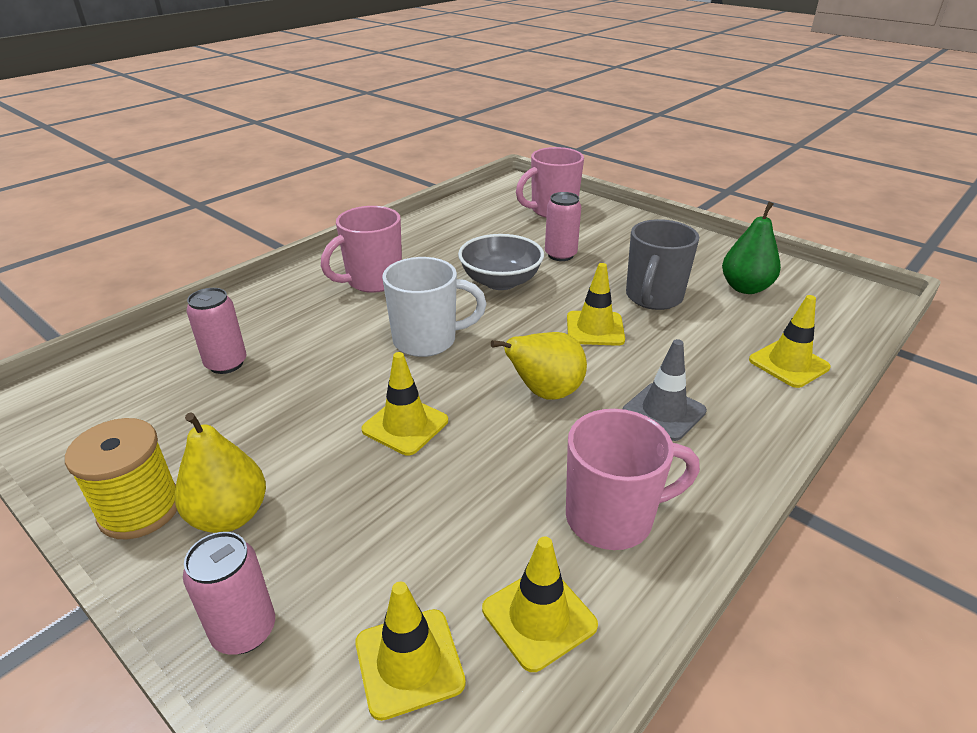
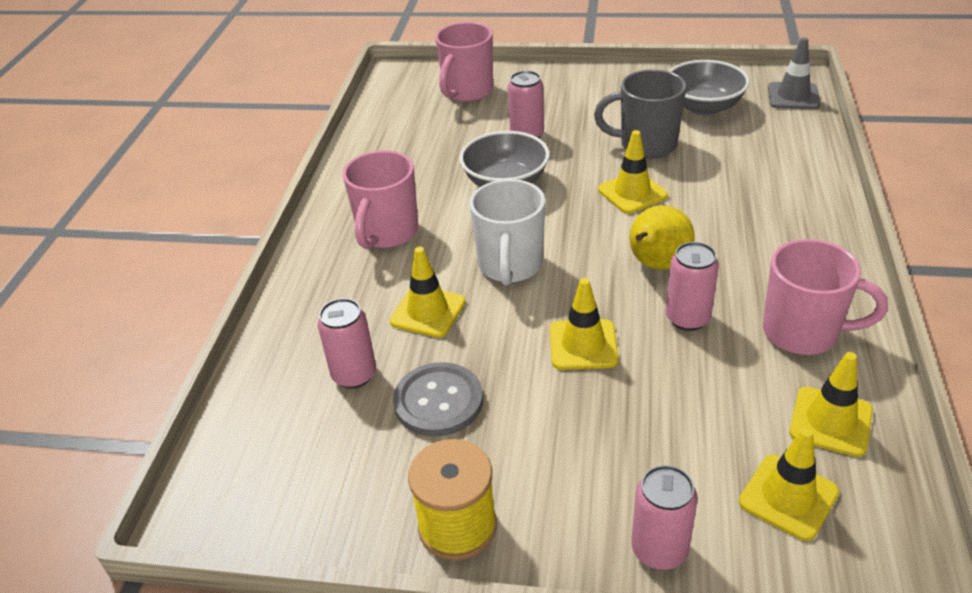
camera: 30 degrees left, 5 degrees up
(229, 516) = (538, 487): yellow pear -> none
(251, 411) = (438, 401): none -> grey button
(427, 340) = (510, 266): white mug -> white mug turned 135 degrees clockwise
(517, 449) = (687, 318): none -> pink can
(612, 518) = (803, 333): pink mug -> pink mug turned 60 degrees clockwise
(653, 298) = (646, 145): grey mug -> grey mug turned 105 degrees clockwise
(663, 412) = (753, 238): grey traffic cone -> grey traffic cone (793, 96)
(745, 288) = (704, 107): green pear -> grey bowl
(788, 364) = (795, 160): yellow traffic cone -> yellow traffic cone (428, 312)

